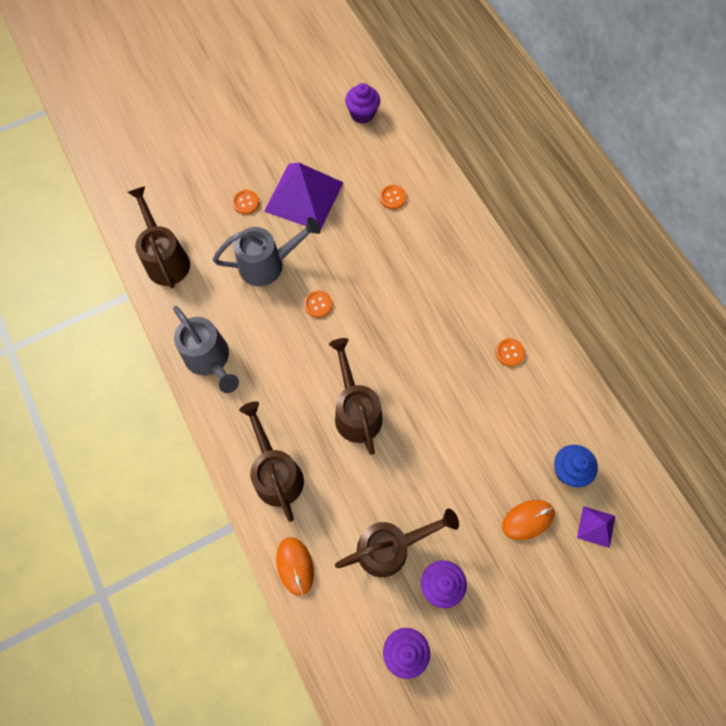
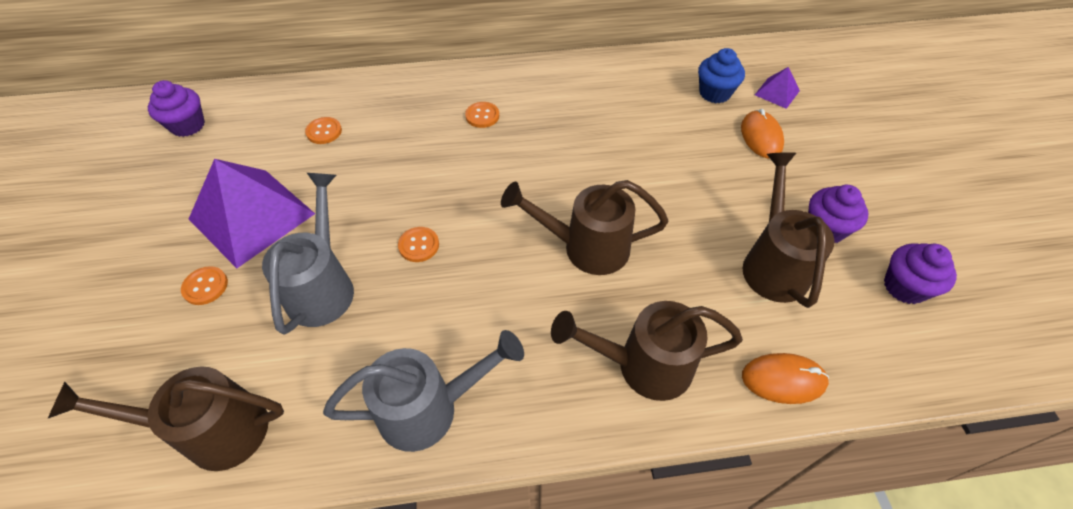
camera: 70 degrees left, 15 degrees down
(509, 353) = (571, 96): orange button -> orange button (482, 116)

